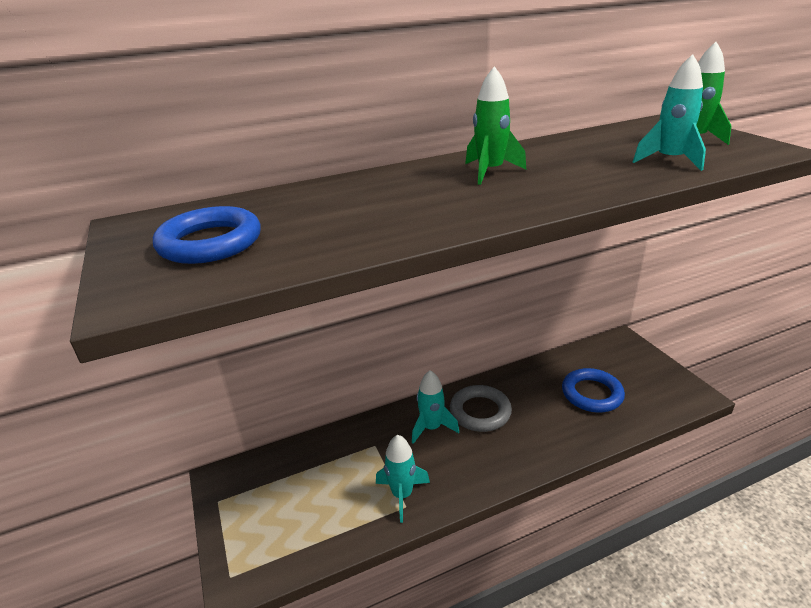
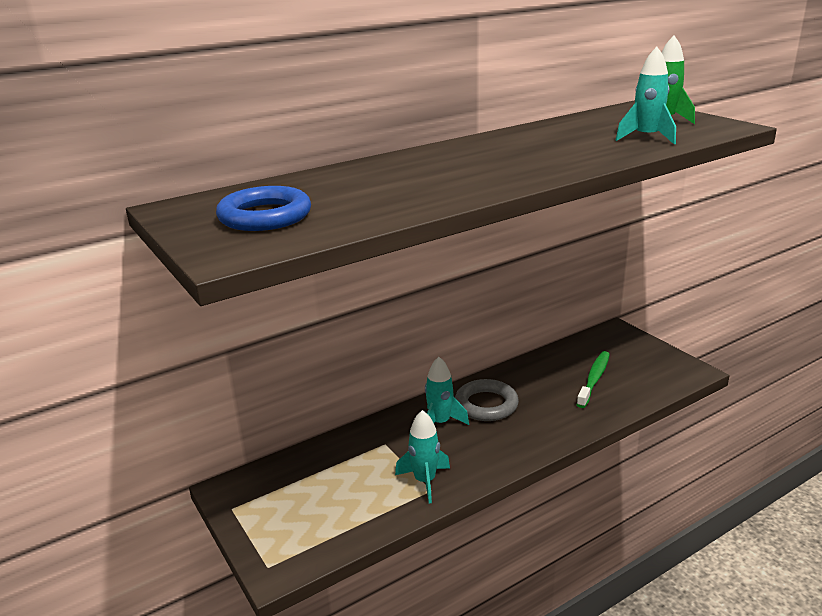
camera: 10 degrees left, 5 degrees down
(490, 172) = (492, 153): green rocket -> none
(592, 394) = (594, 379): blue ring -> green toothbrush

